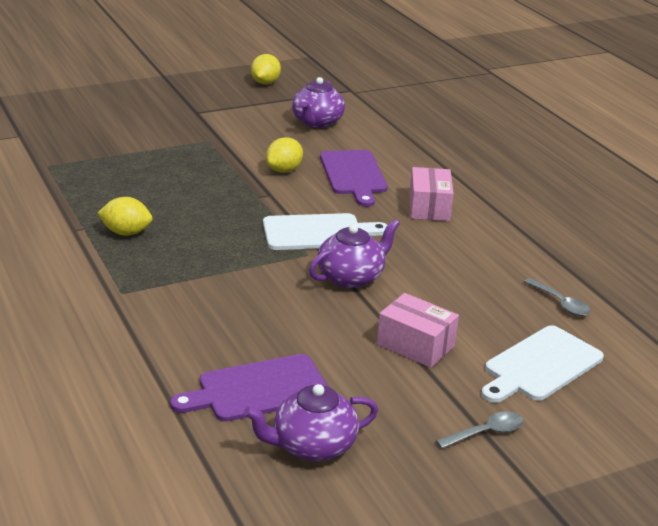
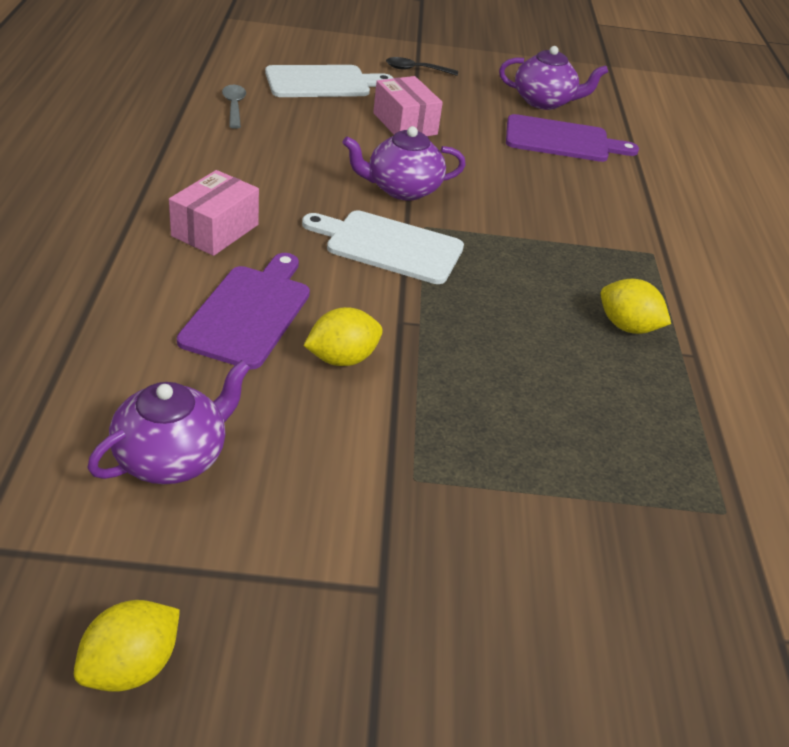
camera: 155 degrees left, 10 degrees up
(486, 432) = (416, 70): grey spoon -> black spoon

